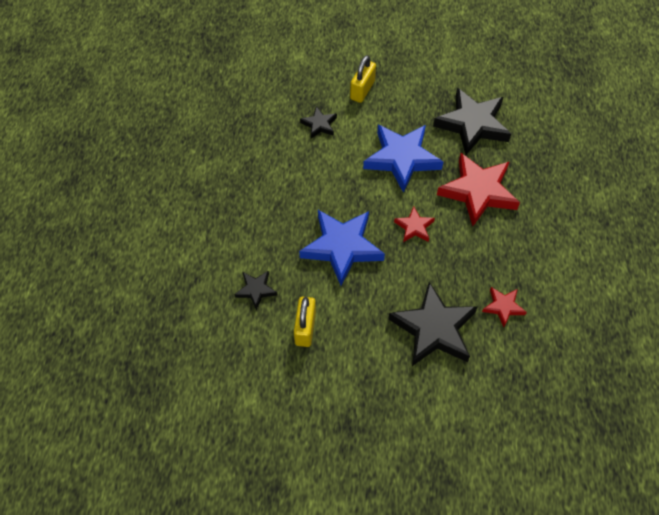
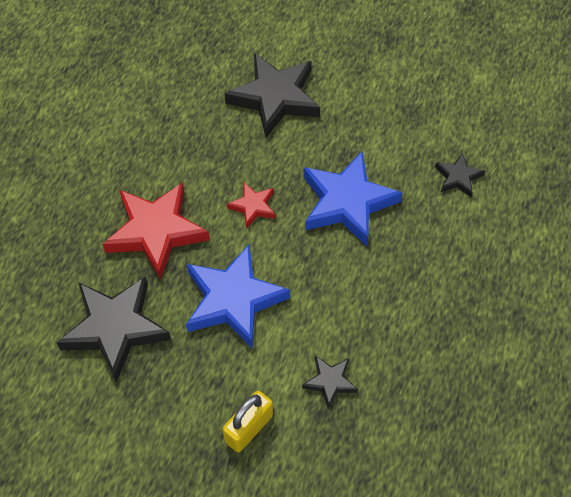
camera: 165 degrees left, 0 degrees up
(305, 328) = (410, 127): yellow padlock -> none
(503, 307) = (193, 102): red star -> none

